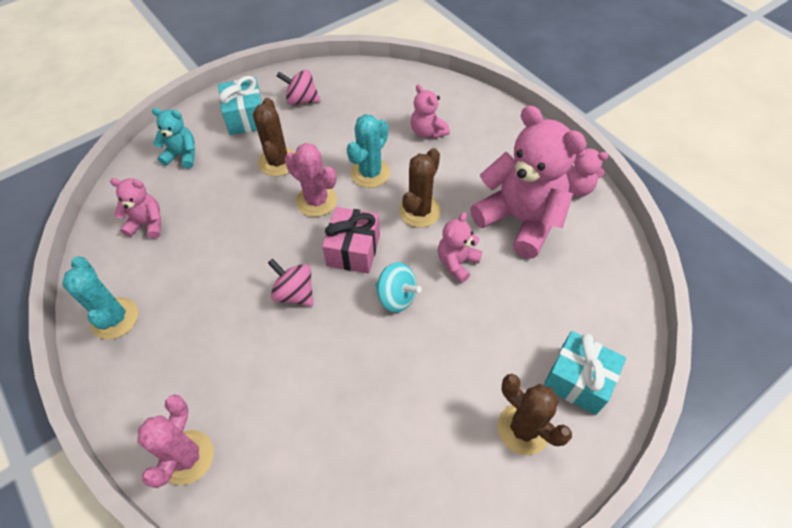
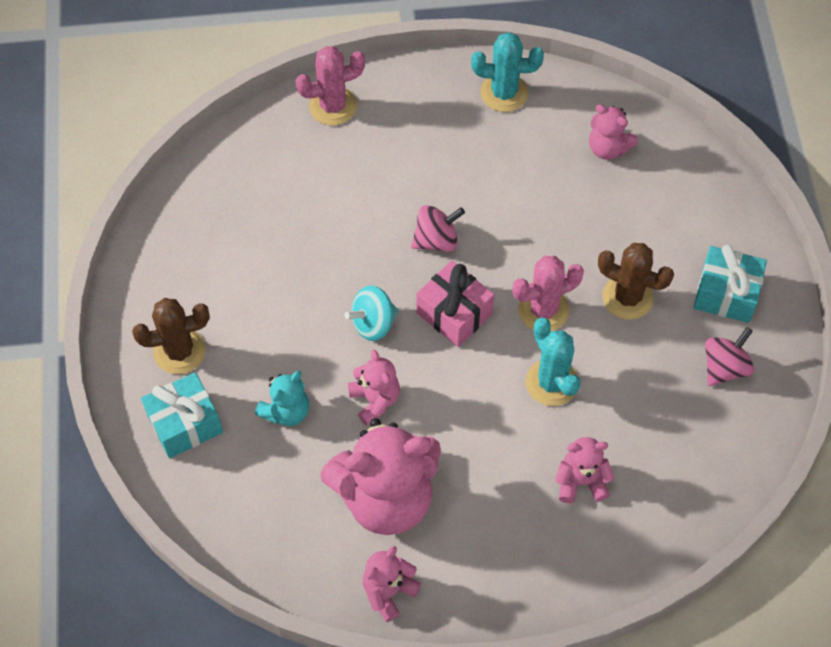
camera: 120 degrees right, 5 degrees up
(147, 224) = (608, 148): pink teddy bear -> pink teddy bear turned 90 degrees clockwise
(182, 155) = (695, 208): turquoise teddy bear -> turquoise teddy bear (286, 411)
(187, 457) = (333, 106): pink cactus -> pink cactus turned 60 degrees counterclockwise
(419, 211) = (464, 403): brown cactus -> none

